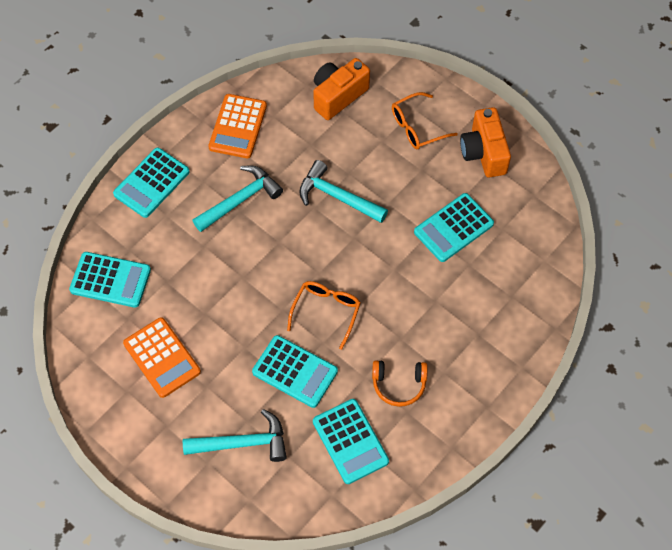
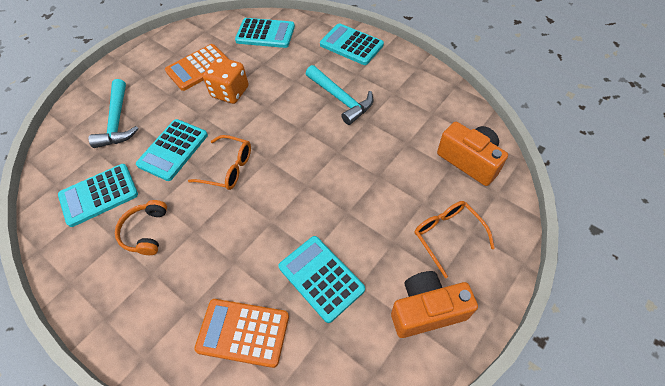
camera: 90 degrees right, 5 degrees down
(110, 280) = (265, 34): turquoise calculator -> turquoise calculator turned 90 degrees counterclockwise
(211, 317) = (230, 92): none -> orange dice
(237, 126) = (416, 90): orange calculator -> orange calculator (243, 332)
(337, 196) = (351, 168): turquoise hammer -> none

